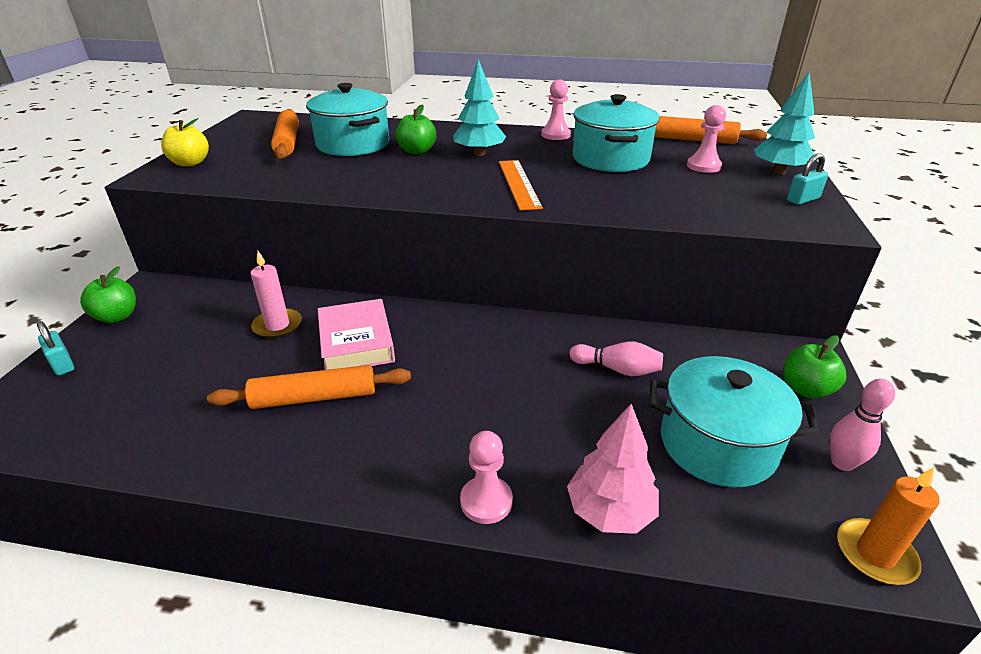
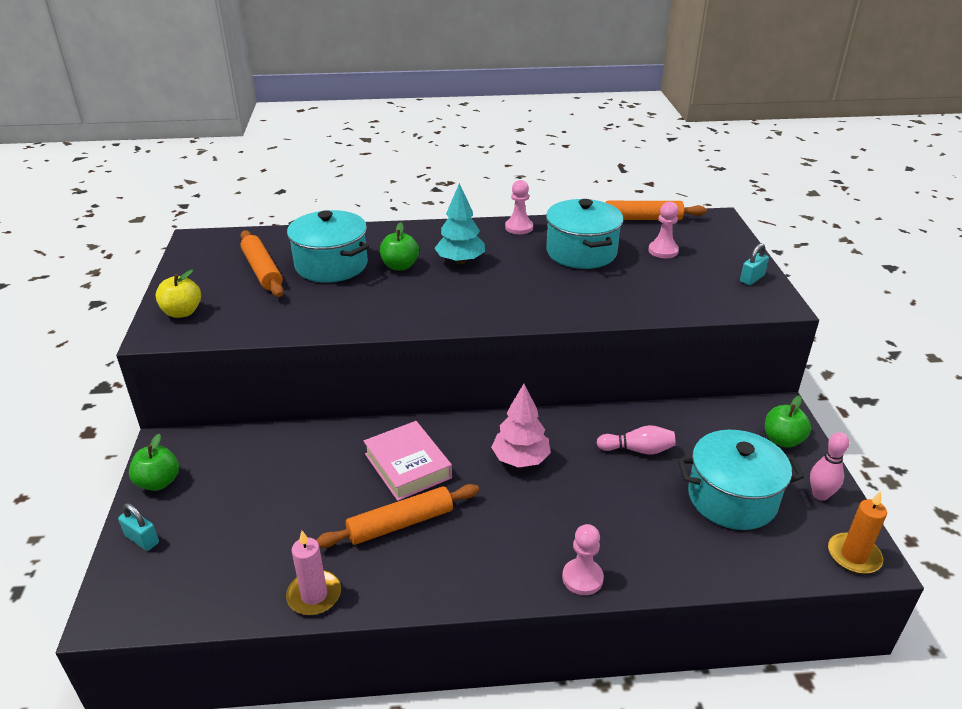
camera: 15 degrees left, 0 degrees up
(277, 325) = (325, 463): pink candle -> pink candle (314, 595)
(519, 184) = (515, 294): orange ruler -> none
(610, 511) = (673, 566): pink tree -> pink tree (520, 459)
(779, 171) = (725, 249): turquoise tree -> none

